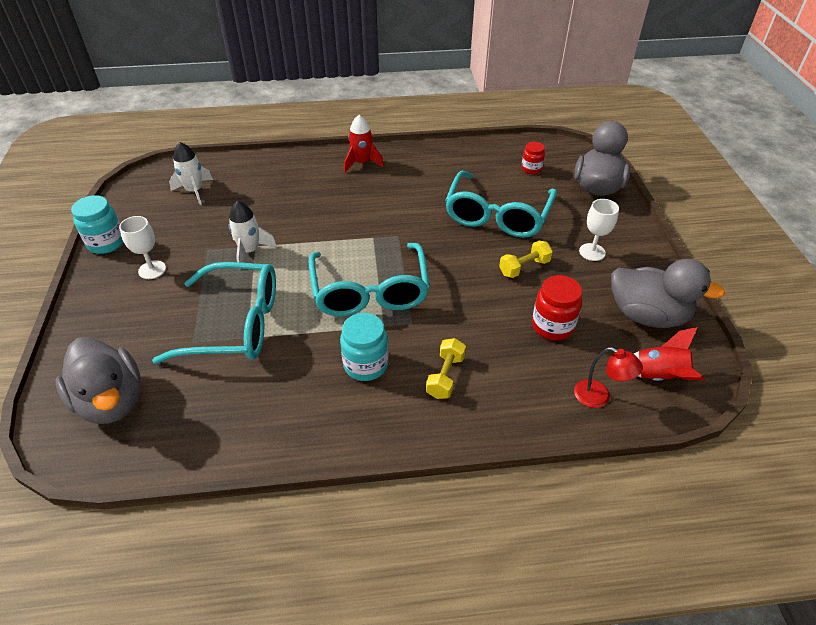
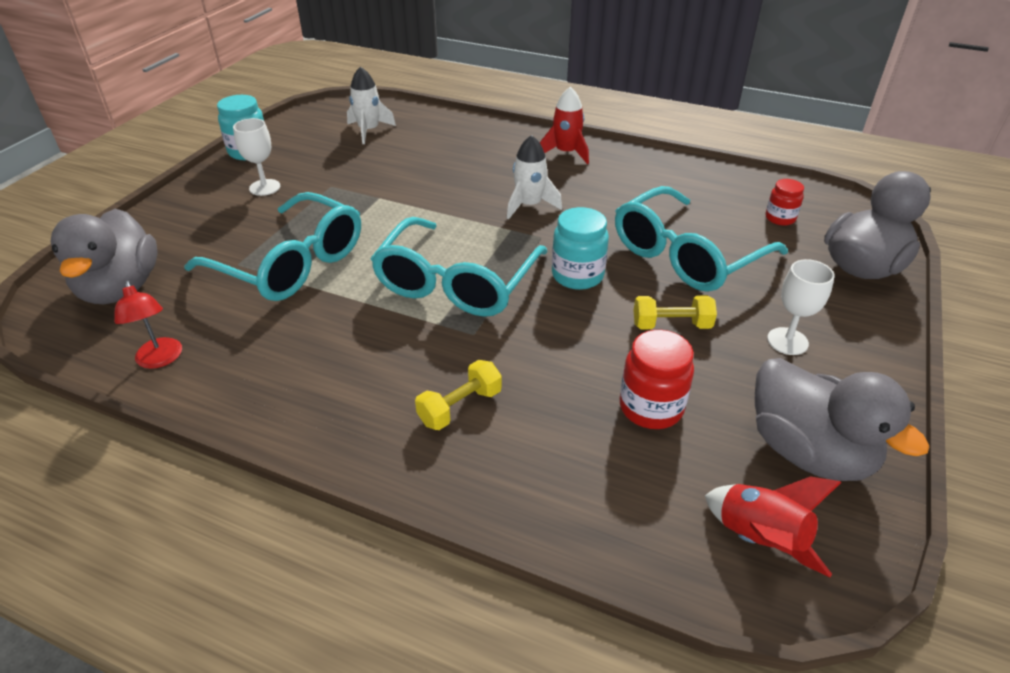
camera: 30 degrees right, 5 degrees down
(250, 251) = (369, 201): white rocket -> white rocket (529, 205)
(365, 365) = (382, 356): turquoise jar -> turquoise jar (577, 275)
(599, 397) = (642, 524): red lamp -> red lamp (160, 359)

